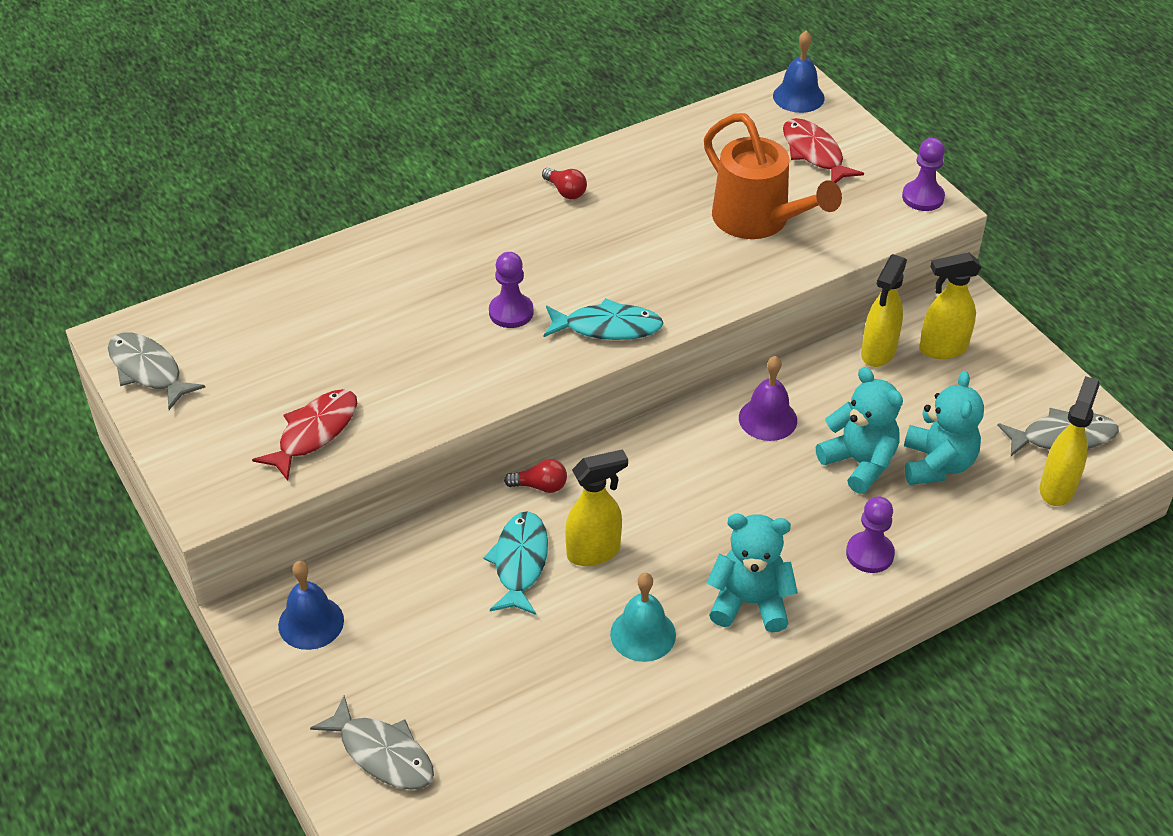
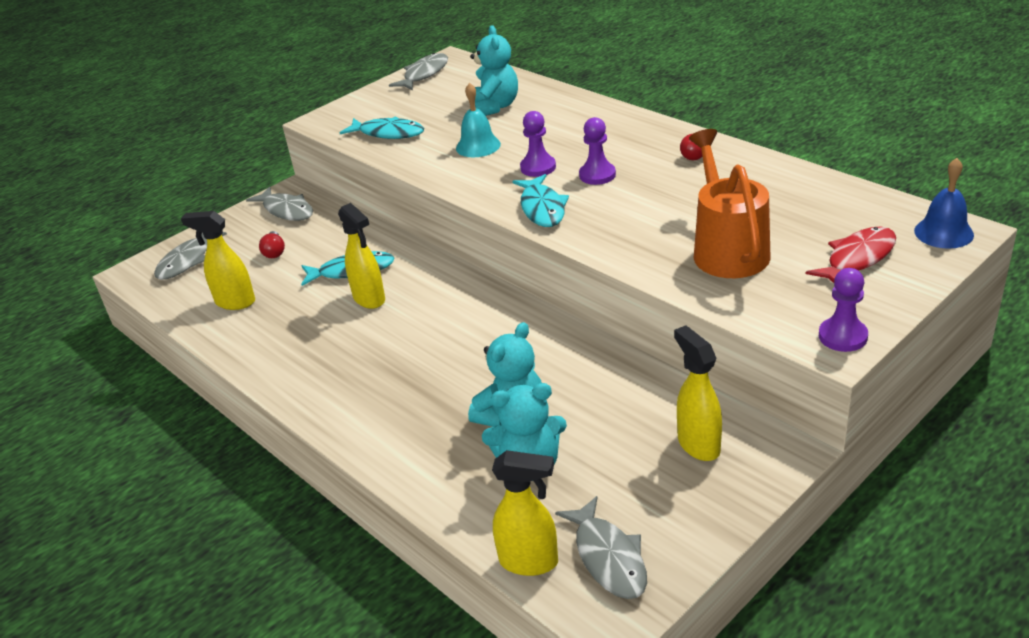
camera: 80 degrees right, 10 degrees down
(311, 622) = (286, 210): blue bell -> grey fish
(314, 433) = (388, 133): red fish -> turquoise fish
(540, 486) = (427, 261): red light bulb -> red light bulb (274, 252)
(643, 634) = (295, 338): turquoise bell -> turquoise bell (478, 146)
(749, 602) = (334, 383): turquoise teddy bear -> turquoise teddy bear (494, 107)
(759, 221) = (727, 249): orange watering can -> orange watering can turned 135 degrees clockwise
(767, 419) = (545, 352): purple bell -> none
(869, 554) = (403, 440): purple pawn -> purple pawn (597, 175)
(878, 353) = (667, 402): yellow spray bottle -> yellow spray bottle (235, 302)

